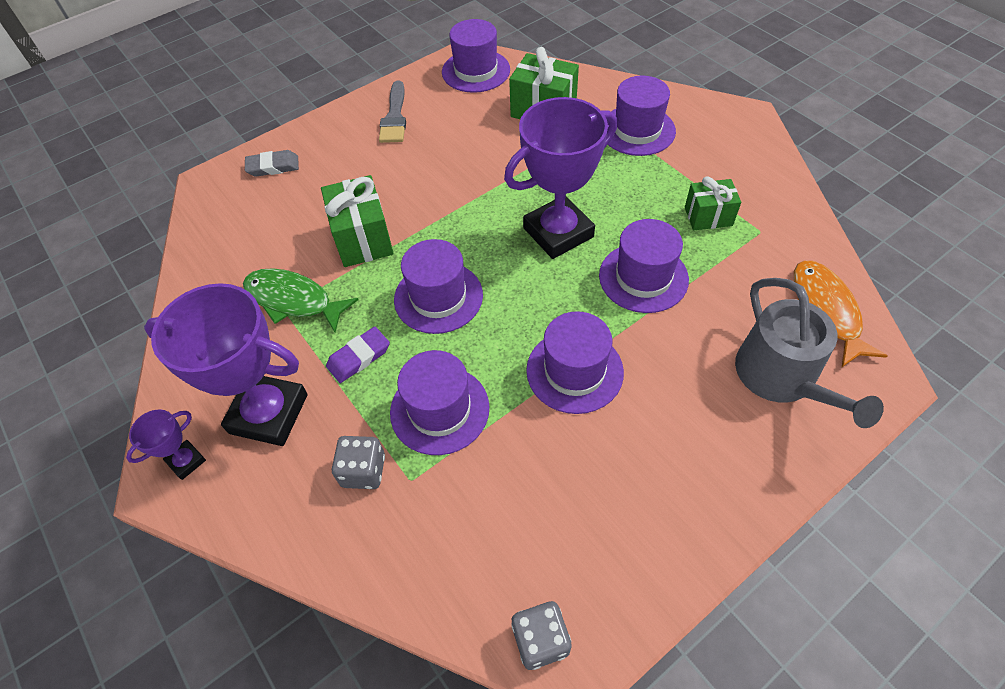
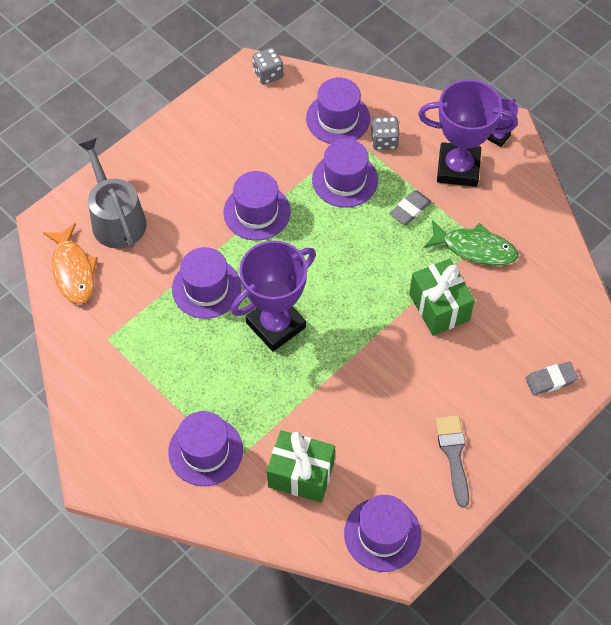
camera: 170 degrees right, 5 degrees up
(359, 357) = (410, 209): purple eraser -> grey eraser
(438, 297) = (363, 259): purple hat -> purple hat (338, 118)
(708, 216) = (149, 350): green gift -> none

